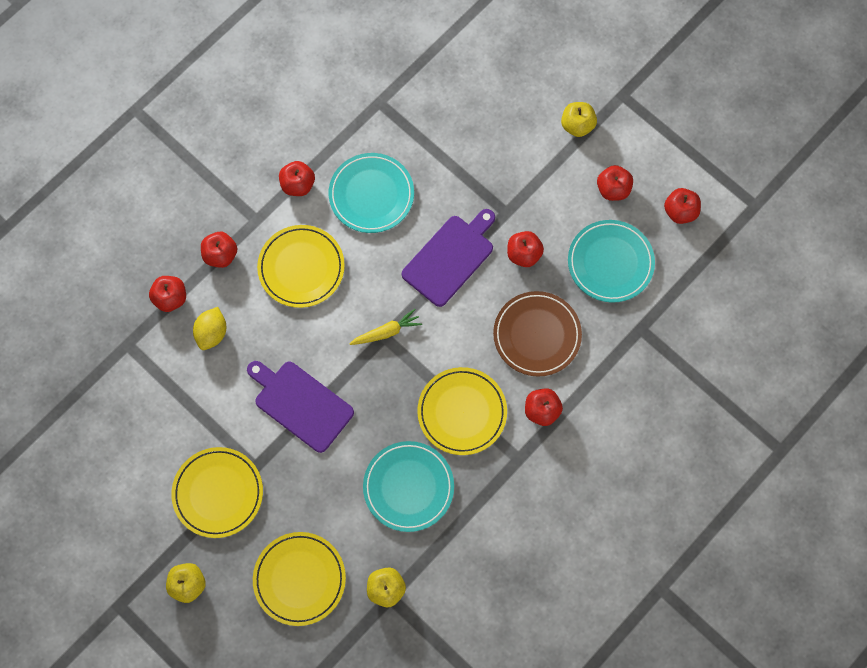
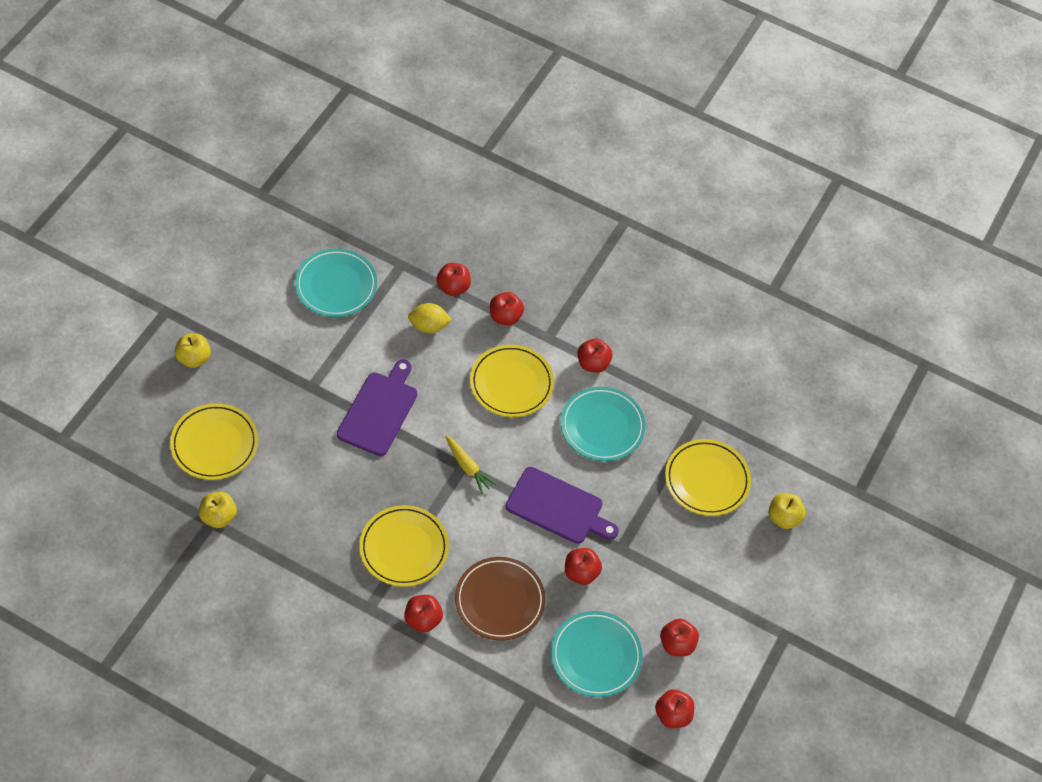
camera: 70 degrees right, 15 degrees down
(218, 493) = (281, 363): yellow plate -> yellow plate (707, 480)
(408, 487) = (319, 516): turquoise plate -> turquoise plate (336, 286)
(577, 125) = (736, 597): yellow apple -> yellow apple (783, 518)

